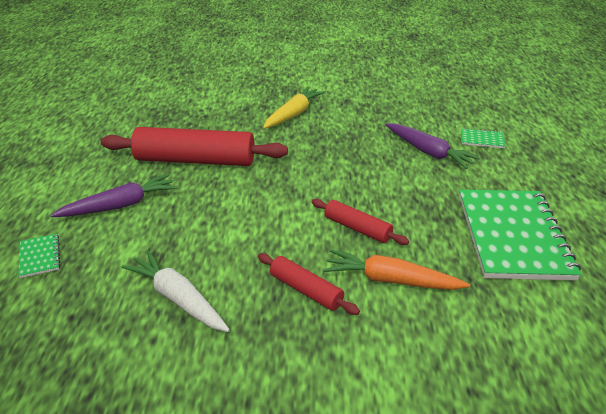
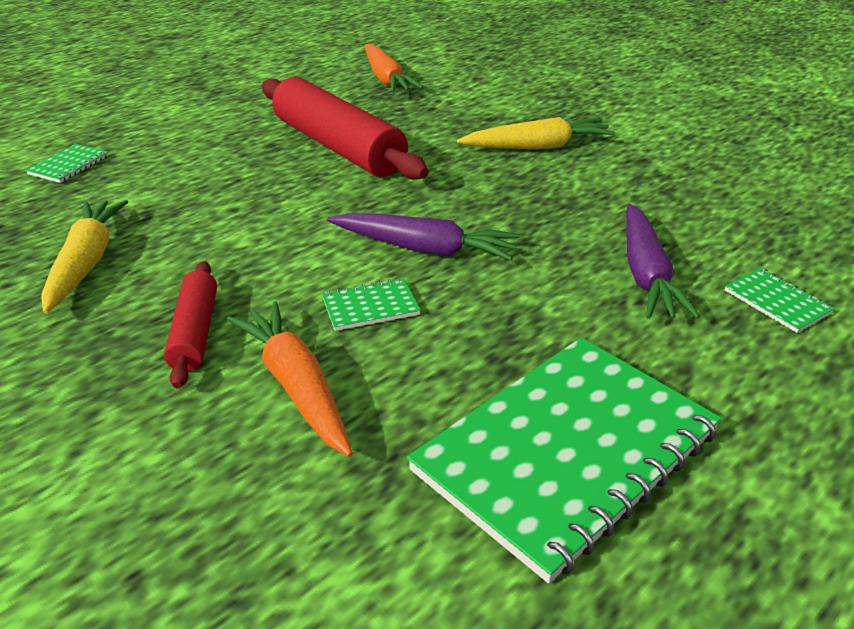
camera: 45 degrees right, 0 degrees up
(120, 205) = (198, 155): purple carrot -> purple carrot (425, 249)
(148, 109) = (386, 79): none -> orange carrot
(178, 298) = (86, 262): white carrot -> yellow carrot
(357, 228) = (370, 307): red rolling pin -> green notebook

